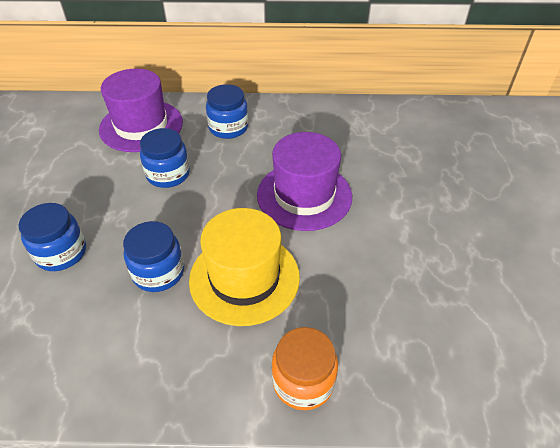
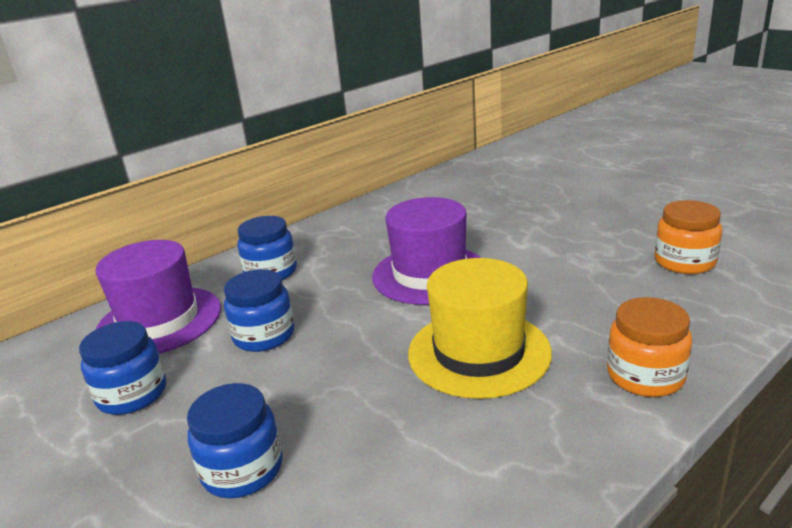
camera: 40 degrees left, 20 degrees down
(158, 272) = (390, 404): blue jar -> blue jar (132, 394)
(485, 323) = (684, 262): none -> orange jar

